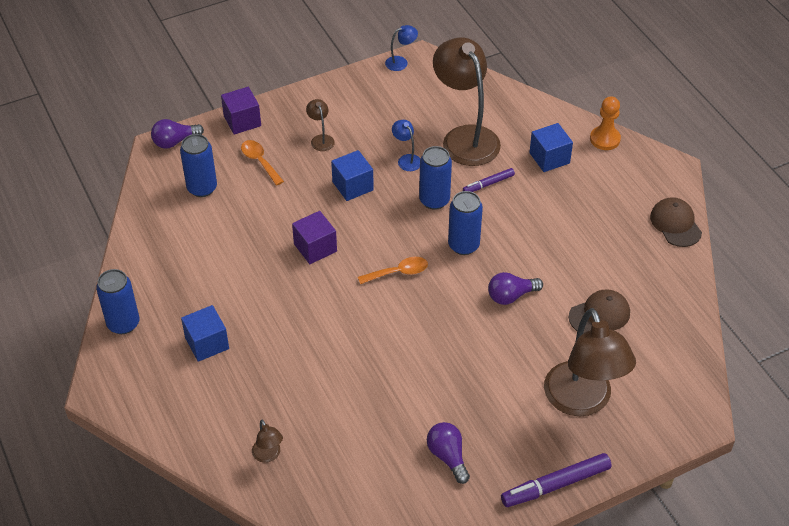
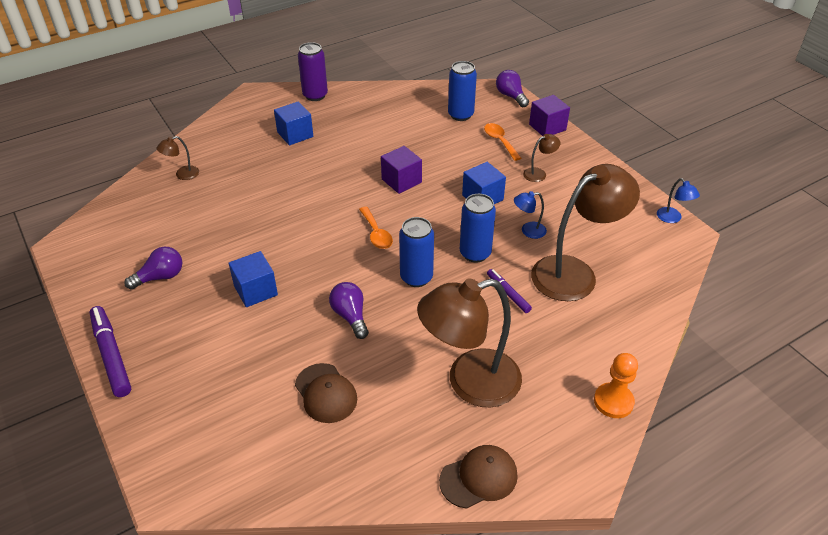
camera: 85 degrees right, 5 degrees down
(123, 323) = (315, 95): blue can -> purple can
(259, 161) = (500, 141): orange spoon -> orange spoon turned 75 degrees counterclockwise
(406, 159) = (528, 231): blue lamp -> blue lamp turned 150 degrees counterclockwise
(549, 158) = (563, 346): blue cube -> blue cube (255, 290)
(582, 401) = (208, 377): brown lamp -> brown lamp (469, 382)

